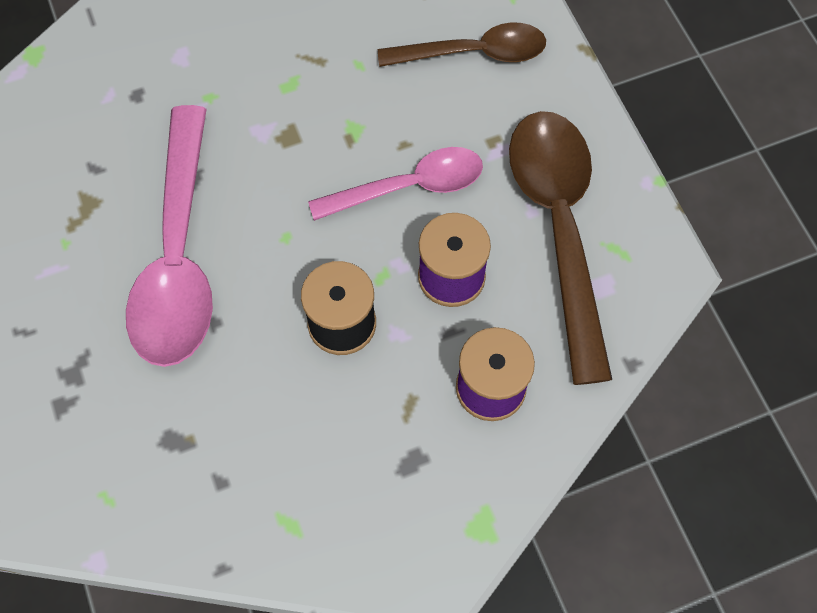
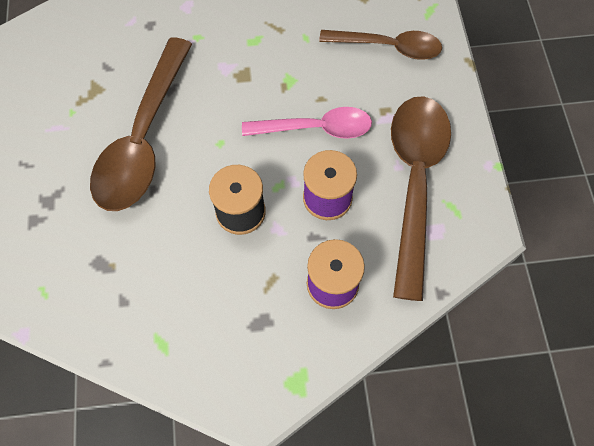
camera: 15 degrees right, 0 degrees up
(179, 255) = (144, 138): pink spoon -> brown spoon

